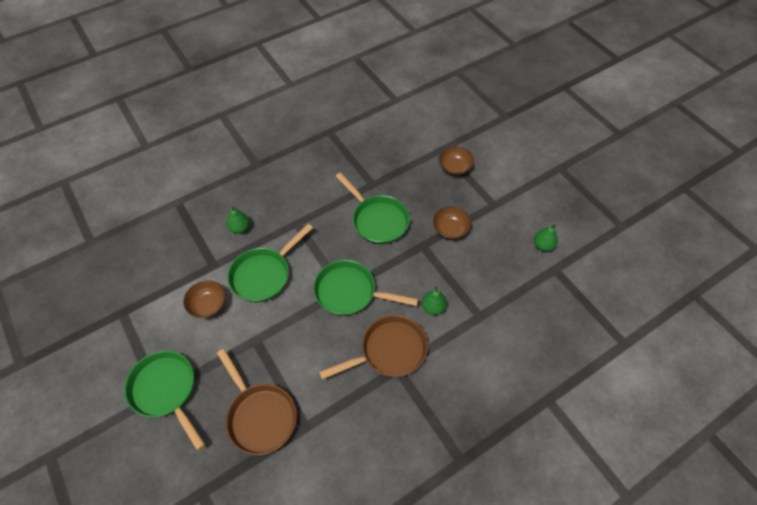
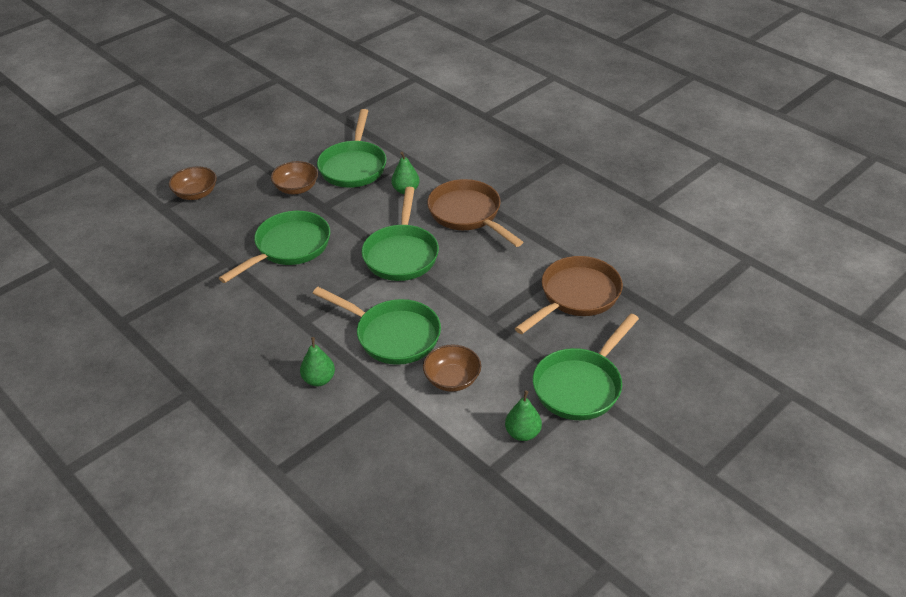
camera: 100 degrees left, 15 degrees down
(474, 272) = (353, 166): none -> green pan
(543, 245) = (310, 124): green pear -> green pear (522, 433)

